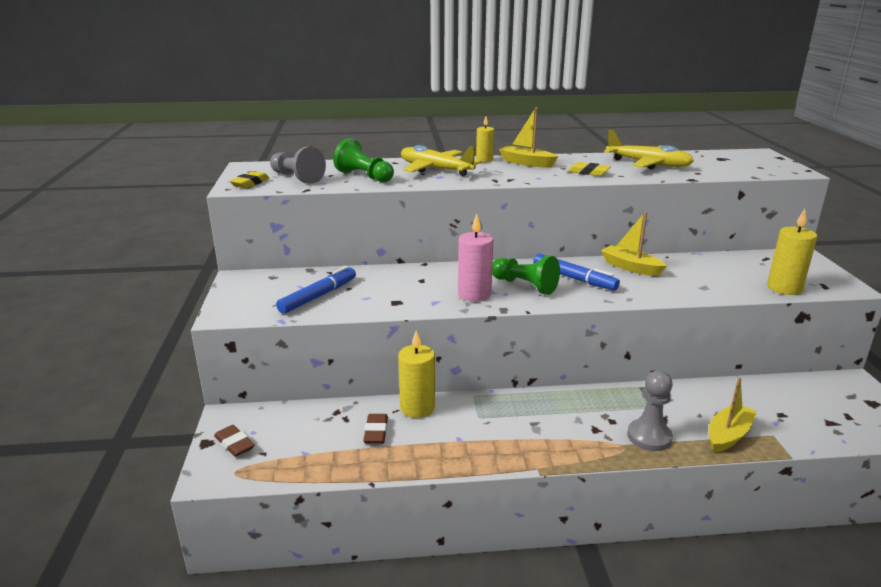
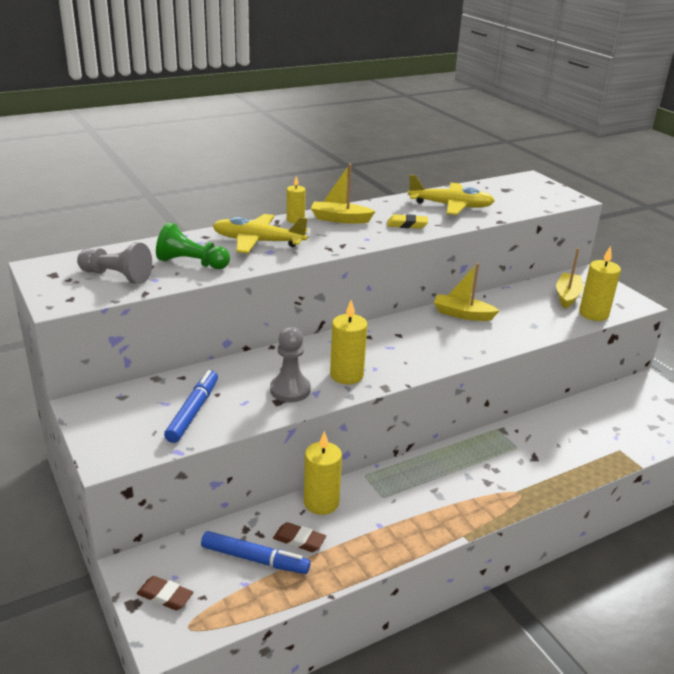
camera: 25 degrees left, 5 degrees up
(250, 183) = (69, 294): yellow eraser -> none
(376, 432) = (299, 540): brown eraser -> brown eraser turned 45 degrees counterclockwise
(474, 294) = (346, 375): pink candle -> yellow candle
(525, 285) = (385, 355): green pawn -> none
(574, 278) = (423, 337): blue marker -> blue marker (255, 559)
(649, 437) = (532, 477): grey pawn -> grey pawn (290, 390)
(728, 435) = (589, 459): yellow boat -> yellow boat (567, 296)

